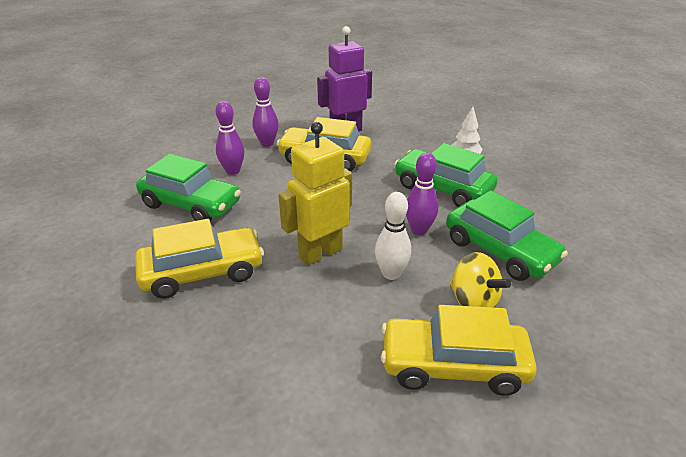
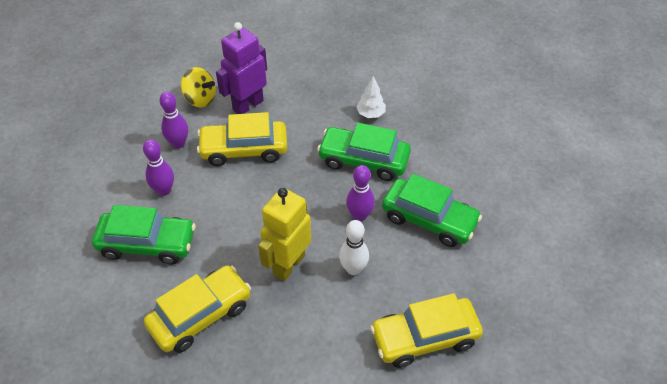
camera: 20 degrees left, 15 degrees up
(473, 302) = (423, 277): yellow spinning top -> yellow spinning top (200, 99)

